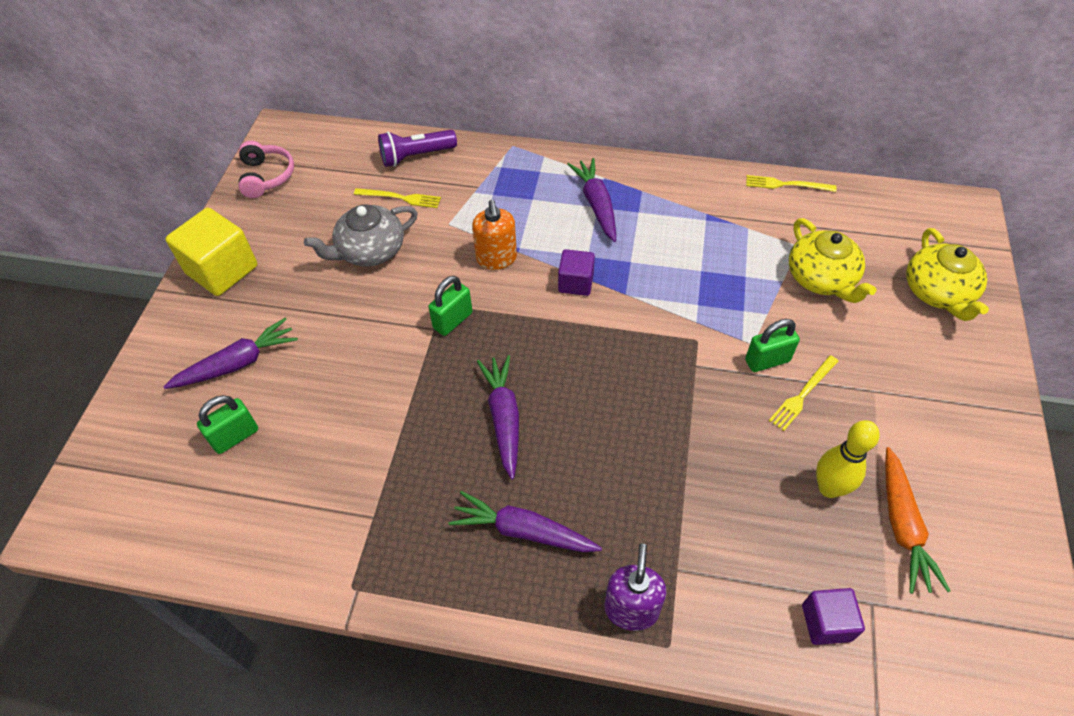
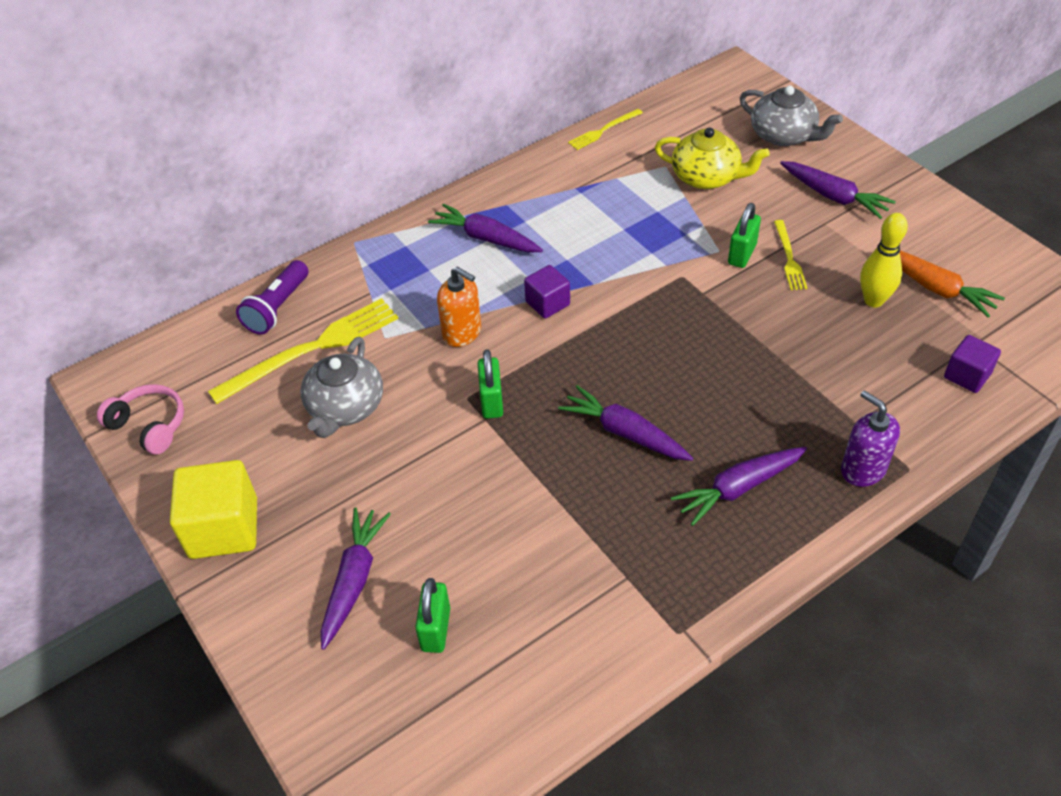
camera: 45 degrees left, 5 degrees down
(400, 198) = (312, 349): yellow fork -> yellow fork, size x1.94
(913, 376) = (833, 196): none -> purple carrot
(938, 292) = (784, 135): yellow teapot -> grey teapot

